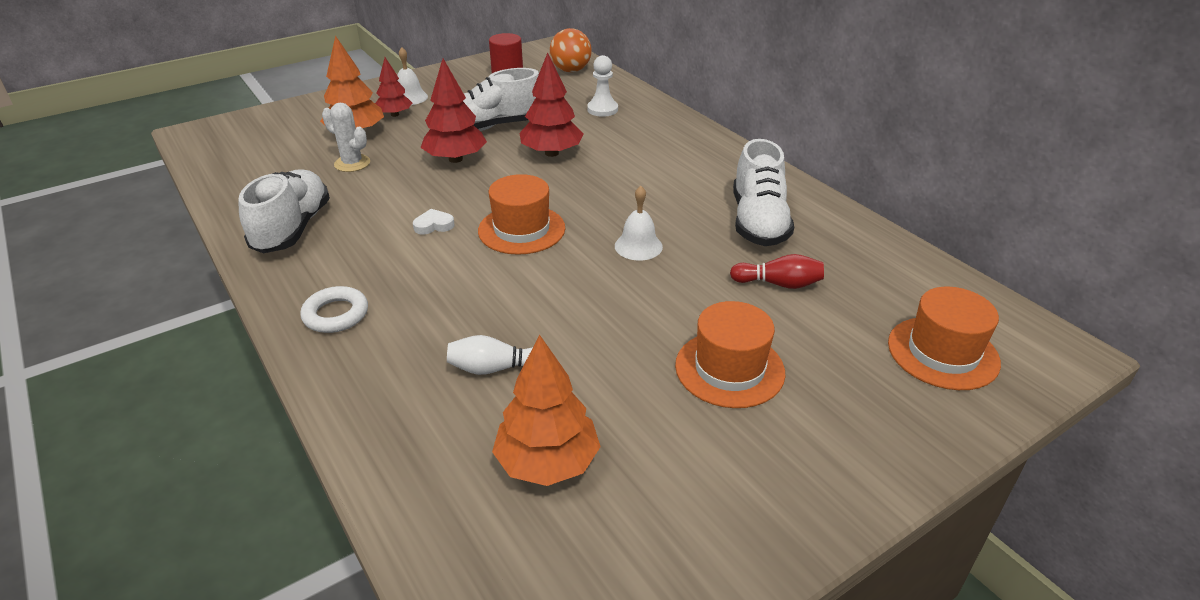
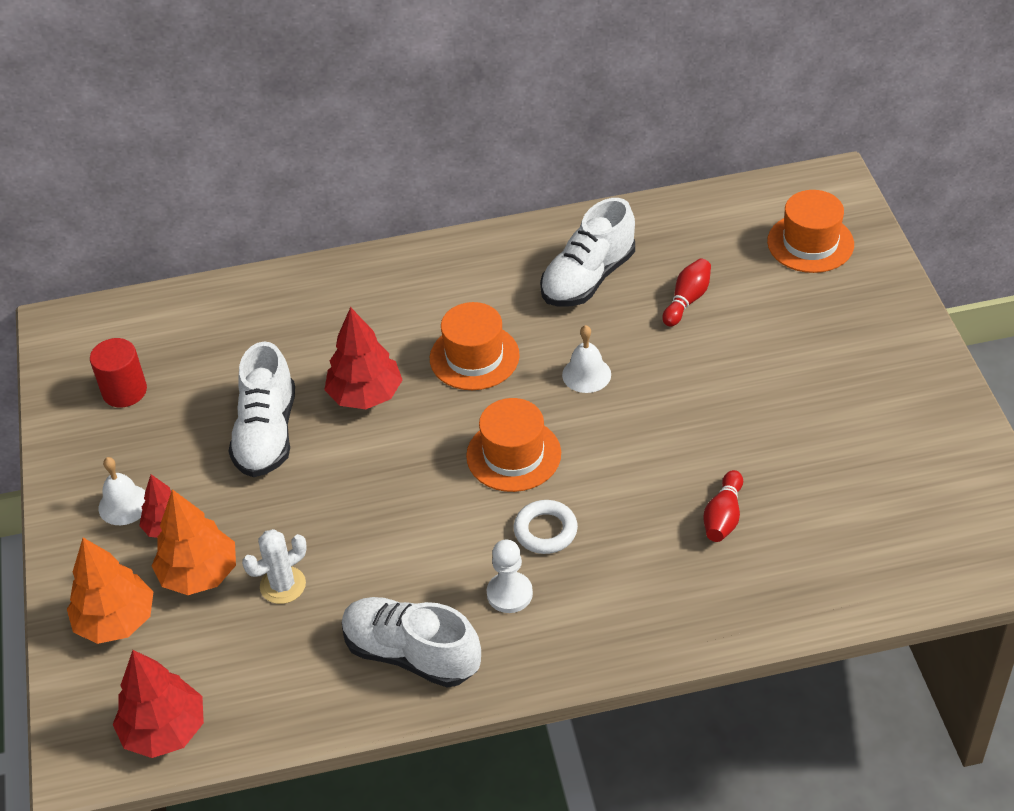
camera: 65 degrees left, 10 degrees up
(336, 314) = (595, 625): white ring -> white ring (545, 531)
(434, 225) = (469, 526): white heart -> none
(455, 159) = (329, 484): red tree -> red tree (164, 730)
(496, 368) = (723, 517): white bowling pin -> red bowling pin
(547, 462) = (843, 506): orange tree -> orange tree (116, 621)
(571, 70) = (152, 325): orange ball -> none
(602, 109) = (284, 324): white pawn -> white pawn (509, 594)
(729, 369) = (781, 369): orange hat -> orange hat (474, 357)
(758, 222) = (588, 278): white shoe -> white shoe turned 105 degrees clockwise

